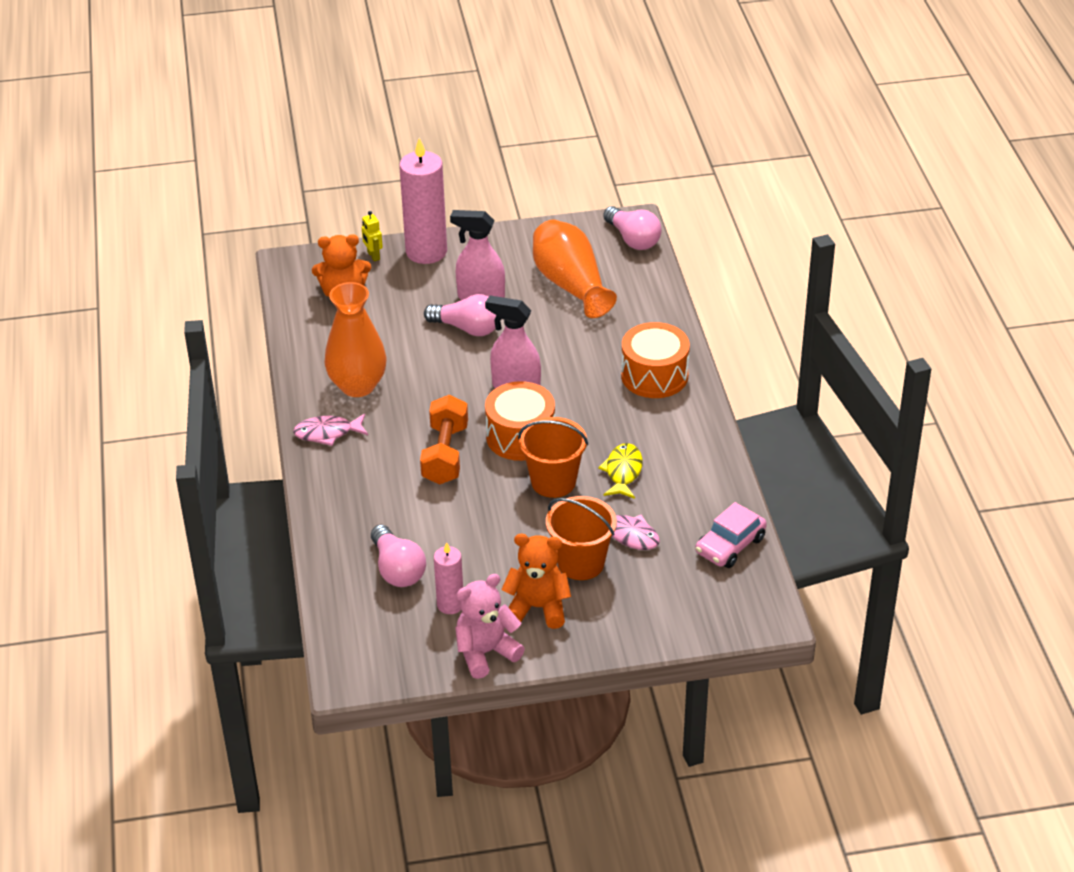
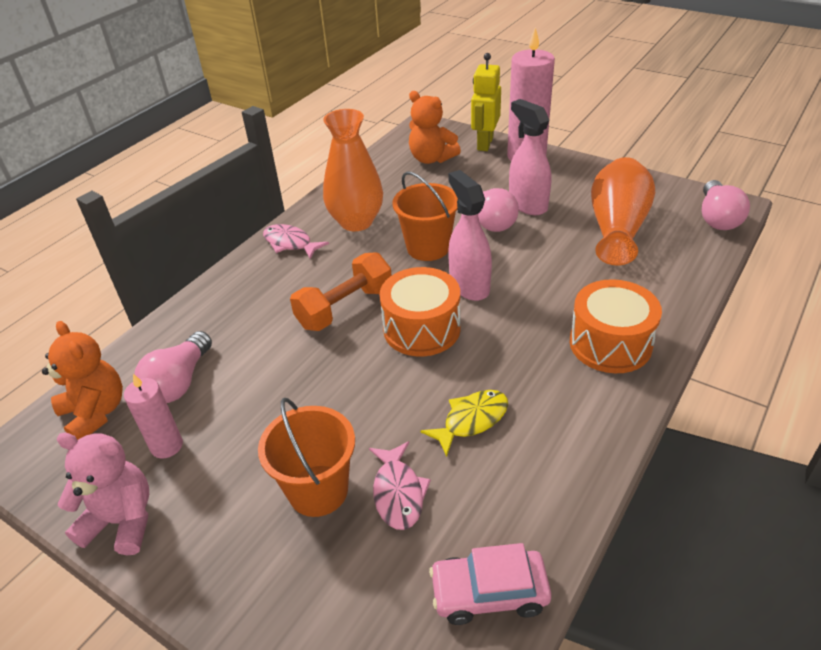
camera: 45 degrees right, 0 degrees up
(373, 256) = (484, 144): yellow robot -> yellow robot, size x1.85
(538, 608) = (222, 509): orange teddy bear -> orange teddy bear (95, 413)
(553, 482) = (397, 388): orange bucket -> orange bucket (428, 248)

